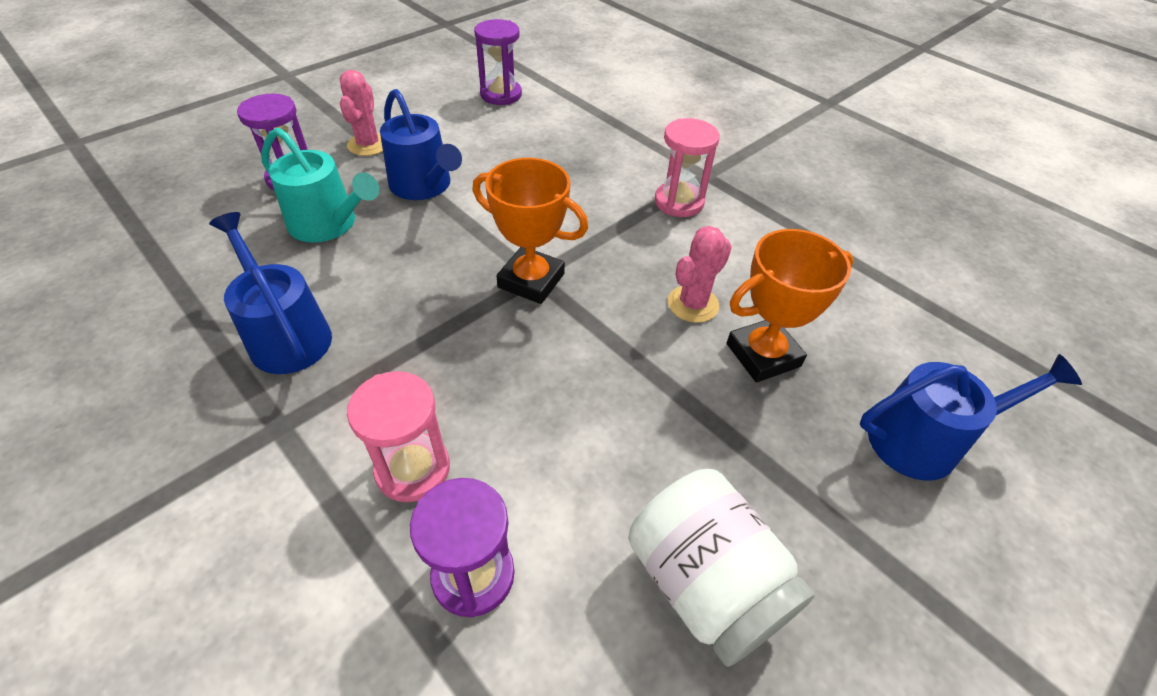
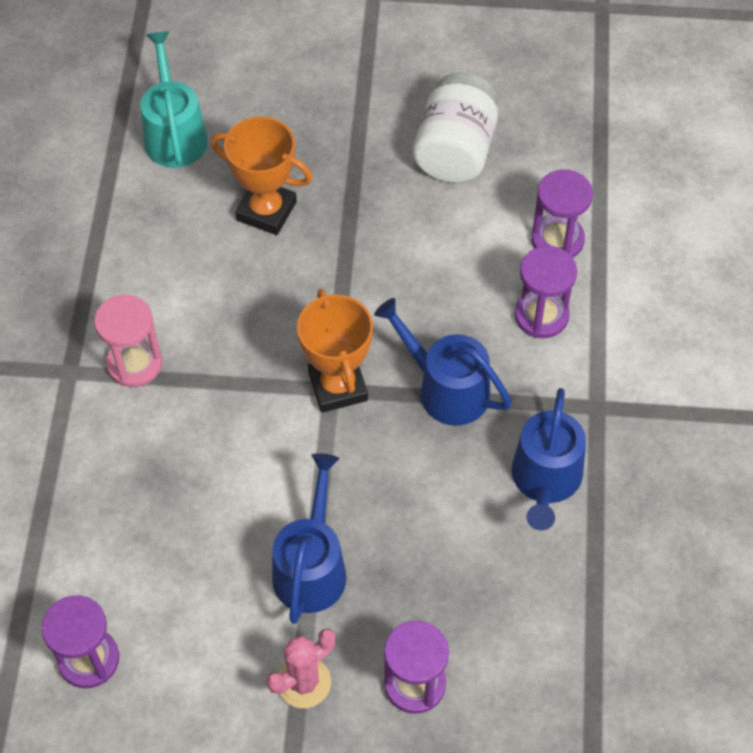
camera: 130 degrees left, 10 degrees up
(328, 224) = (432, 584): turquoise watering can -> turquoise watering can (174, 134)
(413, 469) = (541, 315): pink hourglass -> purple hourglass
(693, 304) = (257, 276): pink cactus -> none
(923, 440) = (258, 106): blue watering can -> blue watering can (446, 389)

